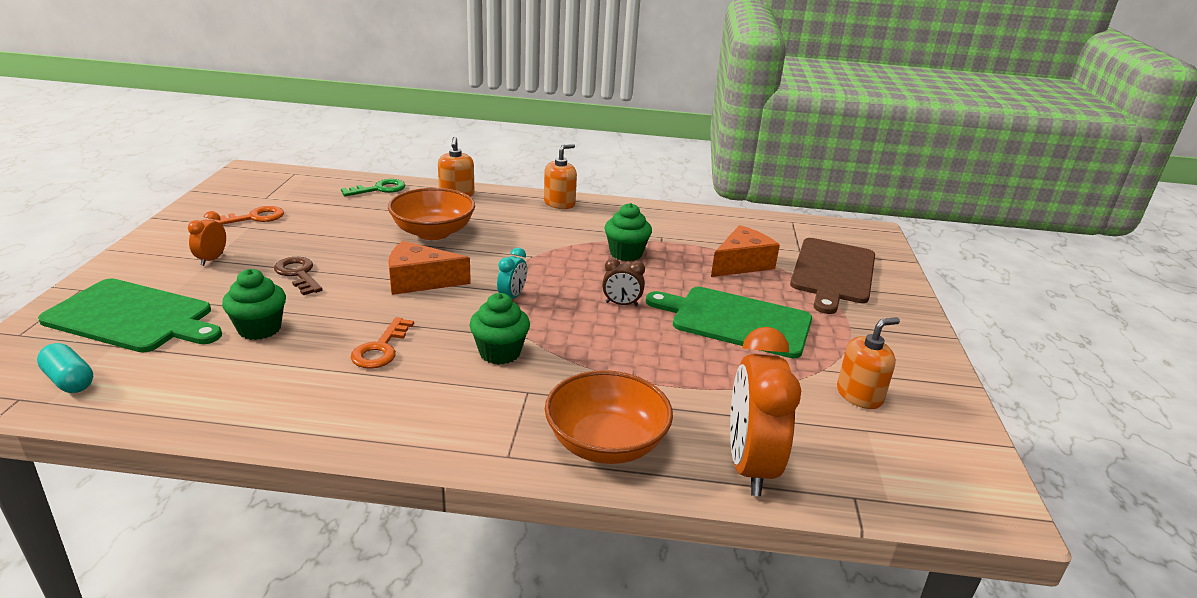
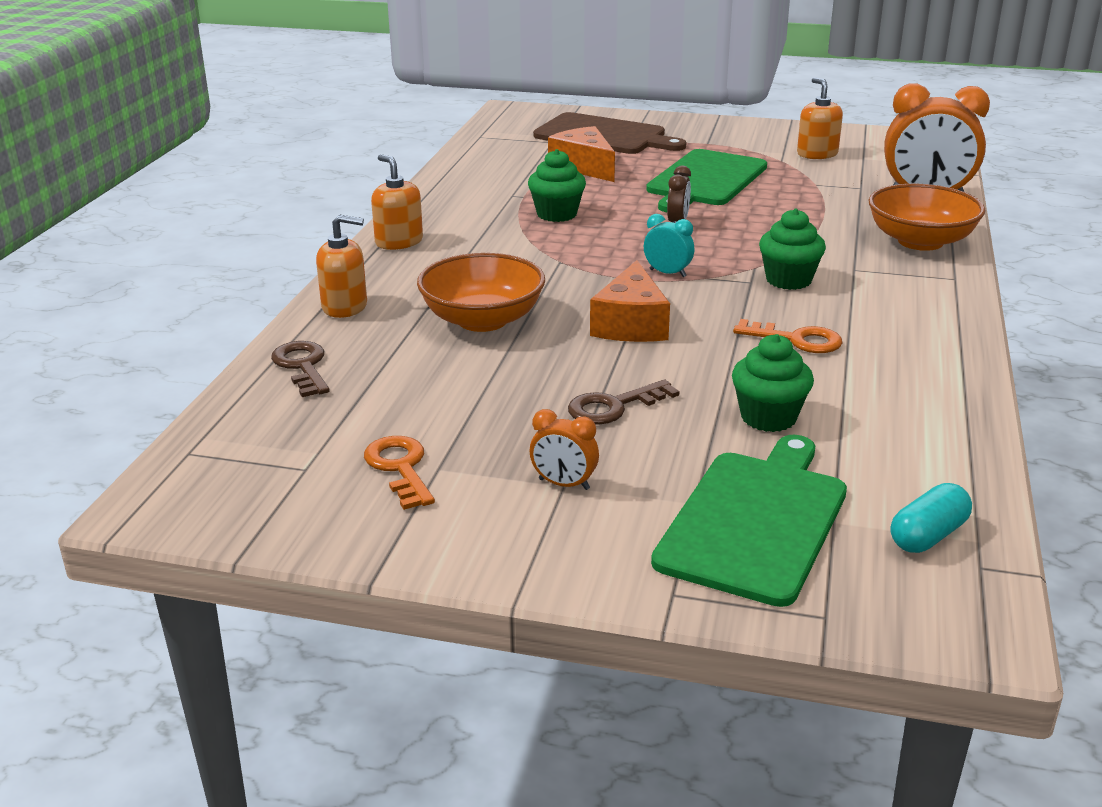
camera: 80 degrees left, 0 degrees up
(379, 189) = (302, 366): green key -> brown key

